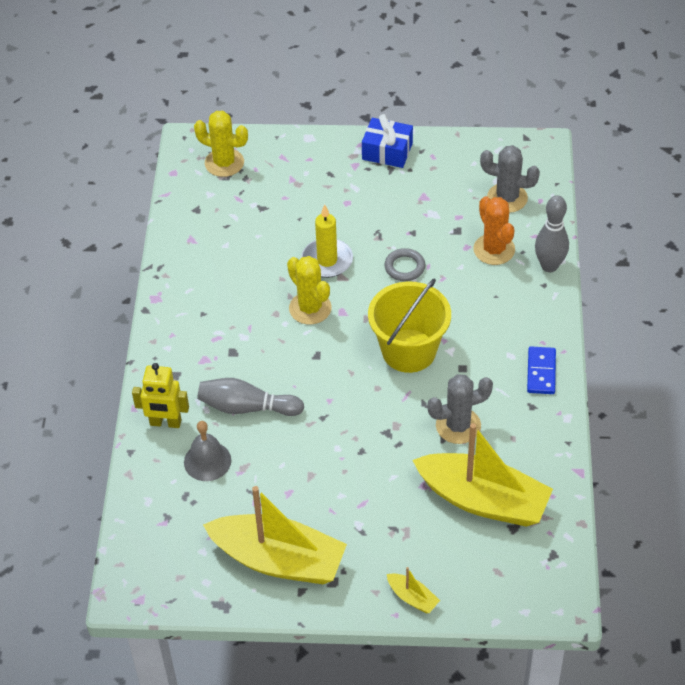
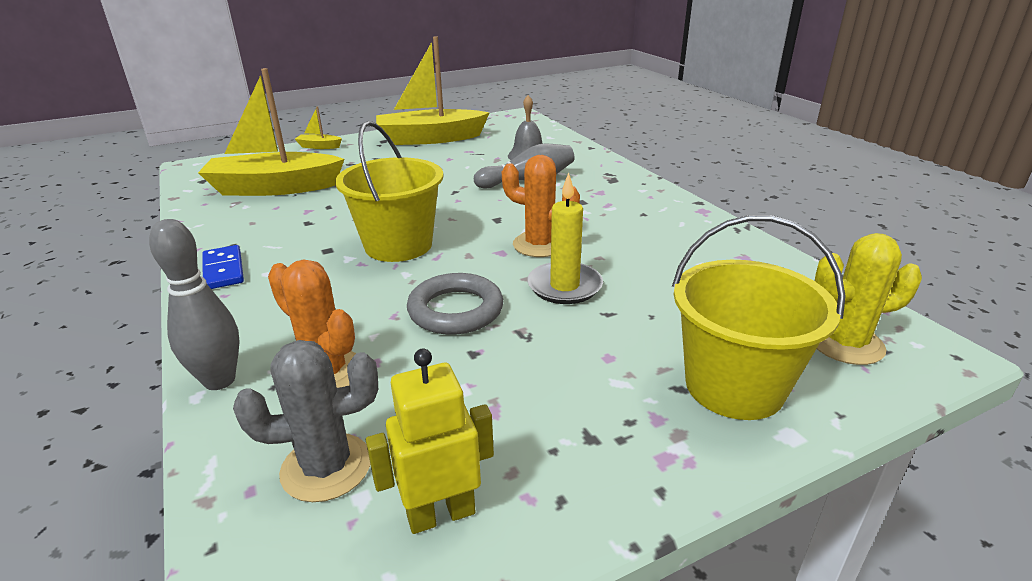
camera: 150 degrees right, 20 degrees down
(165, 423) = (584, 161): yellow robot -> yellow robot (441, 514)
(305, 164) = (734, 386): none -> yellow bucket
(310, 308) = (539, 245): yellow cactus -> orange cactus
(387, 151) = (626, 468): blue gift -> none
(404, 267) = (455, 310): grey ring -> grey ring, size x1.53
(458, 426) = (315, 215): grey cactus -> none

